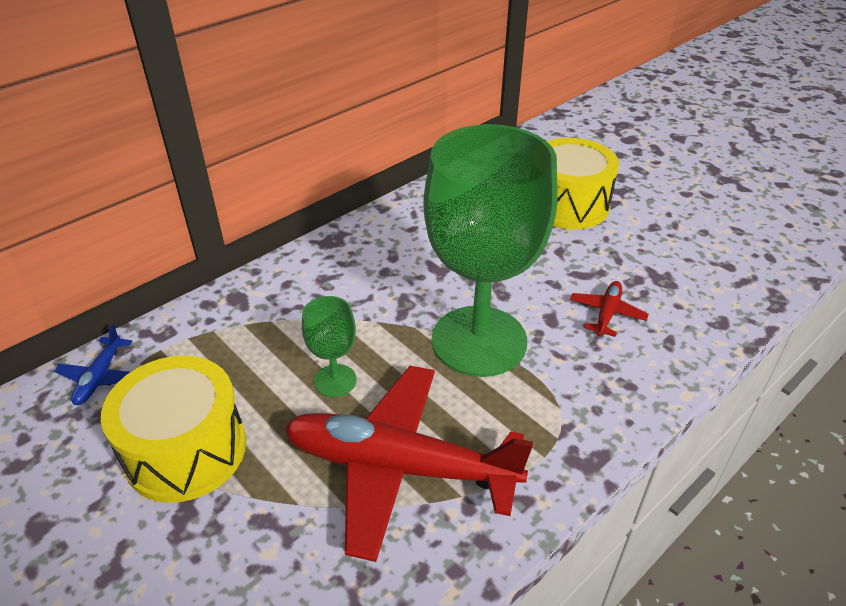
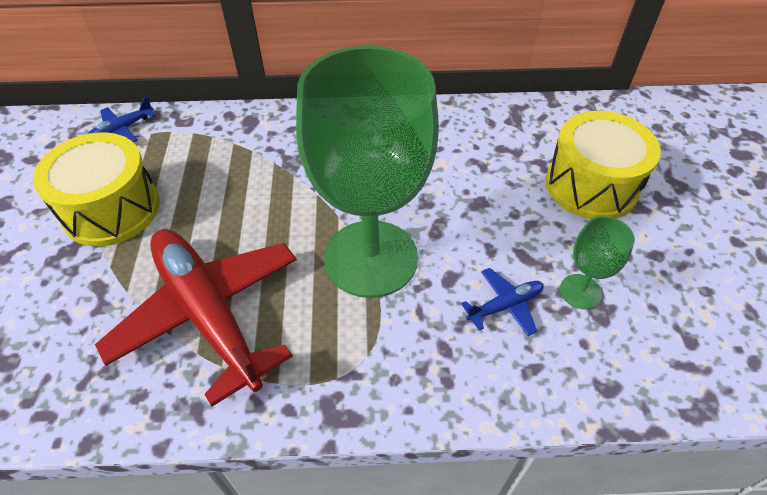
camera: 40 degrees right, 10 degrees up
(335, 380) = (241, 221): green goblet -> green goblet (580, 291)
(607, 313) = (505, 305): red plane -> blue plane

